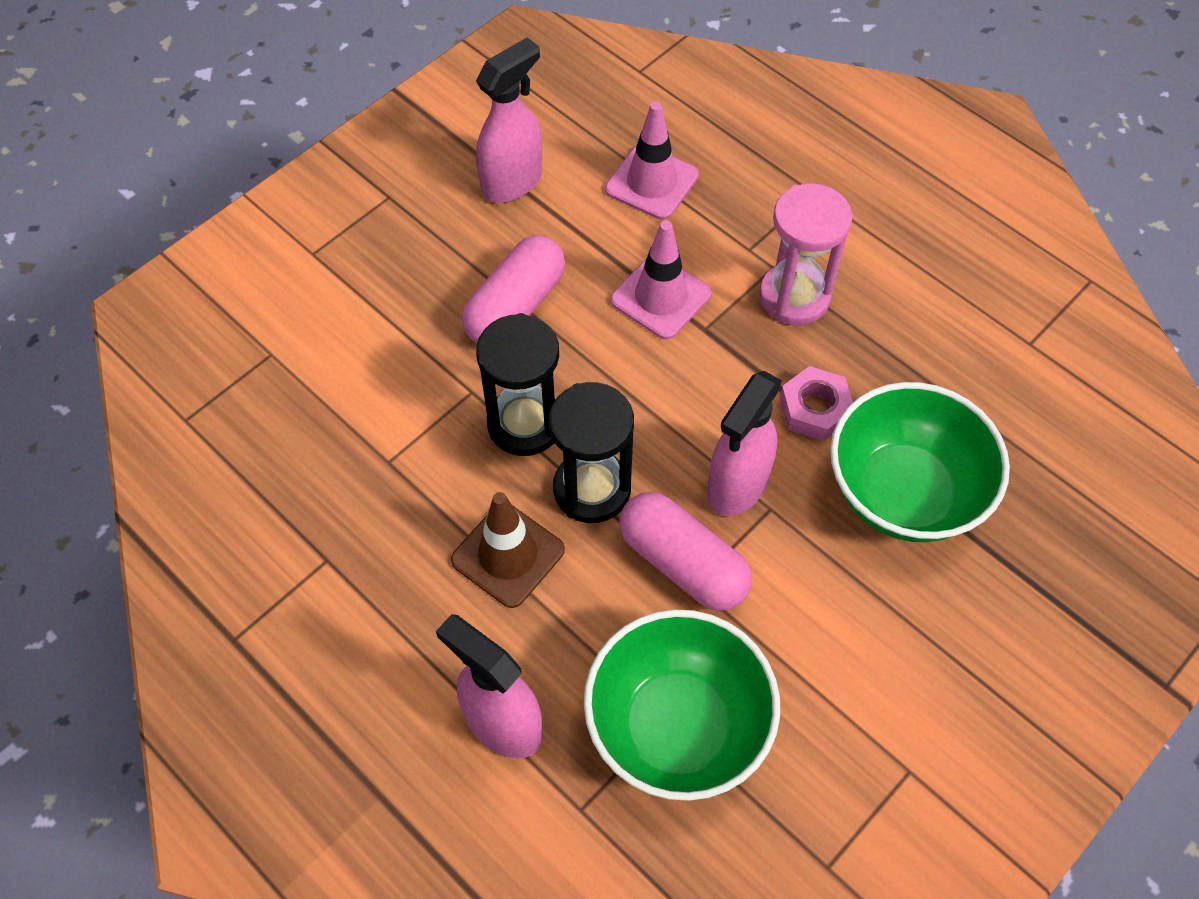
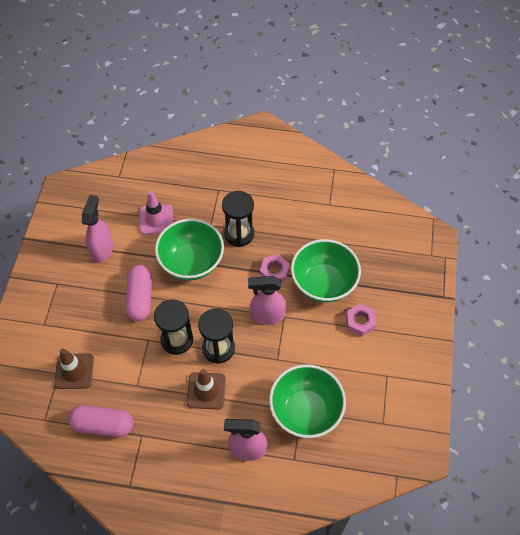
camera: 35 degrees left, 0 degrees up
(300, 366) = (74, 371): none -> brown traffic cone
(661, 297) = (191, 262): pink traffic cone -> green bowl
(683, 563) = (268, 354): pink capsule -> pink capsule (103, 425)
(737, 486) = (267, 315): pink spray bottle -> pink spray bottle turned 90 degrees clockwise
(794, 297) = (239, 234): pink hourglass -> black hourglass
(929, 620) = (360, 322): none -> pink nut

